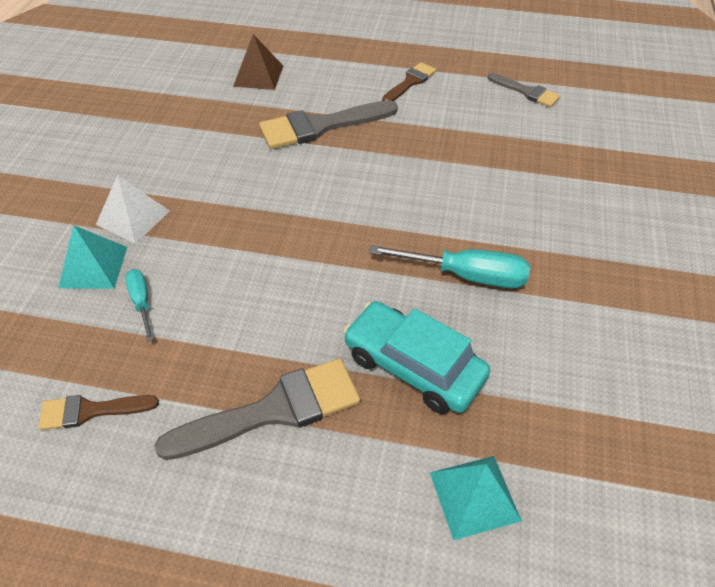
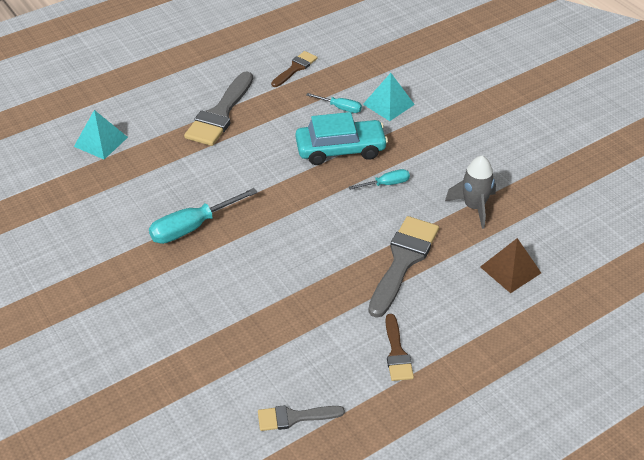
camera: 135 degrees right, 5 degrees down
(133, 217) = (412, 133): white pyramid -> none
(205, 125) = (474, 207): none -> grey rocket
(235, 189) = (387, 184): none -> turquoise screwdriver
(413, 366) = (175, 167): turquoise car -> turquoise car (340, 149)

